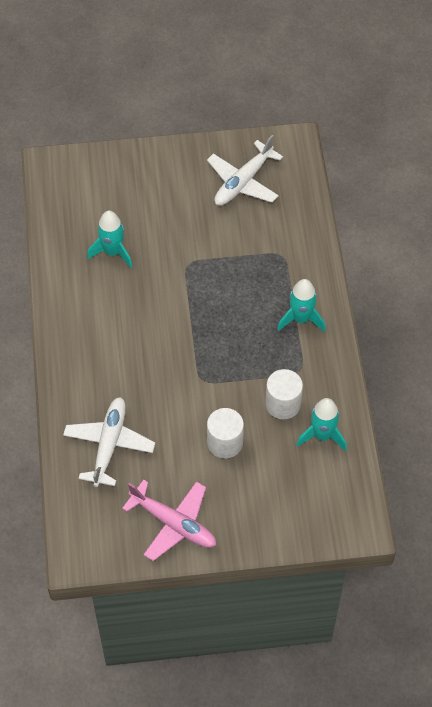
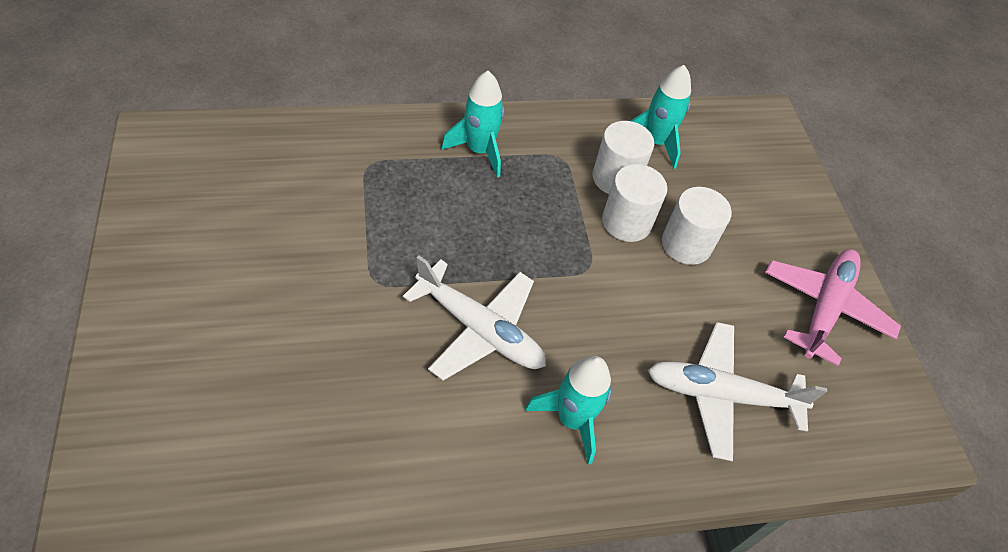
camera: 100 degrees left, 5 degrees down
(112, 252) = (340, 396): turquoise rocket -> turquoise rocket (572, 419)
(242, 406) = (626, 222): none -> white cylinder
(243, 182) = (219, 202): white plane -> white plane (479, 329)

